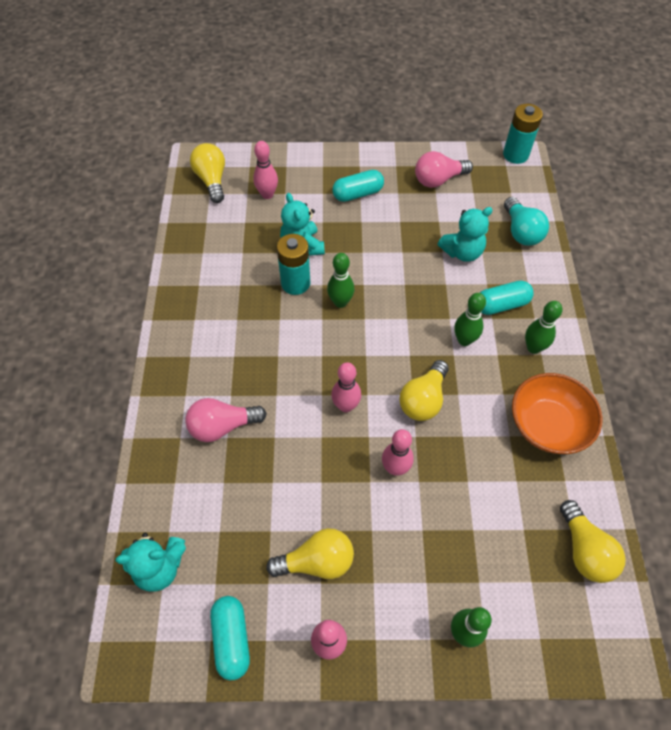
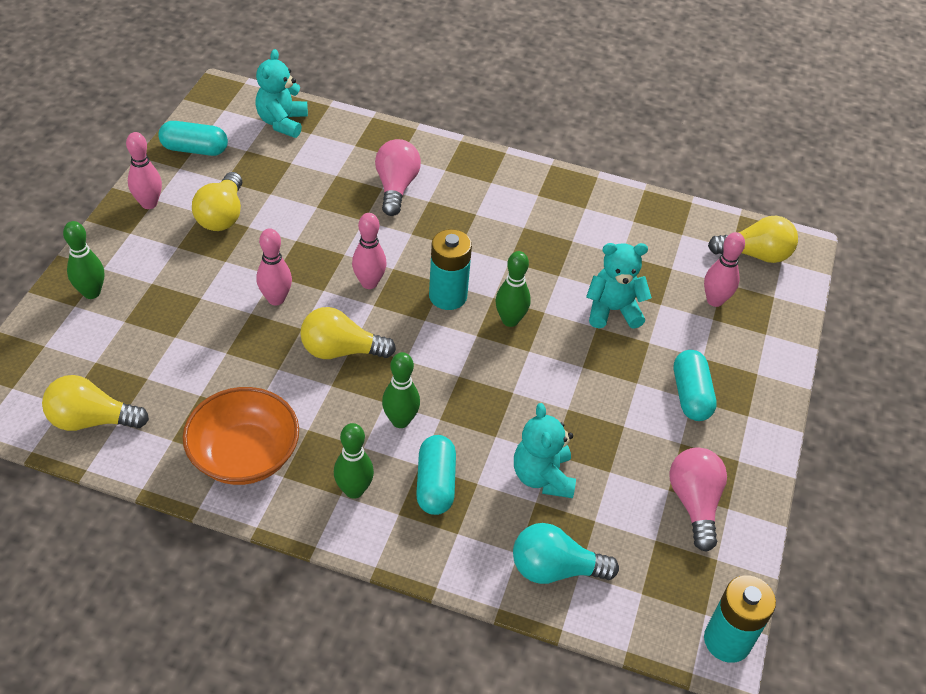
camera: 105 degrees right, 10 degrees down
(295, 283) = (555, 288): turquoise battery -> turquoise battery (448, 296)
(423, 399) = (341, 350): yellow light bulb -> yellow light bulb turned 45 degrees counterclockwise

